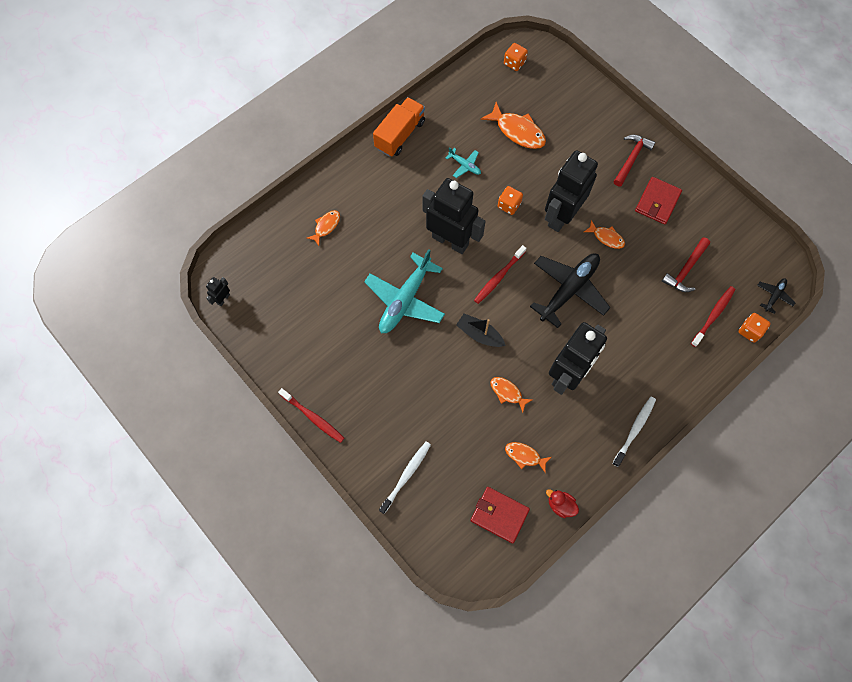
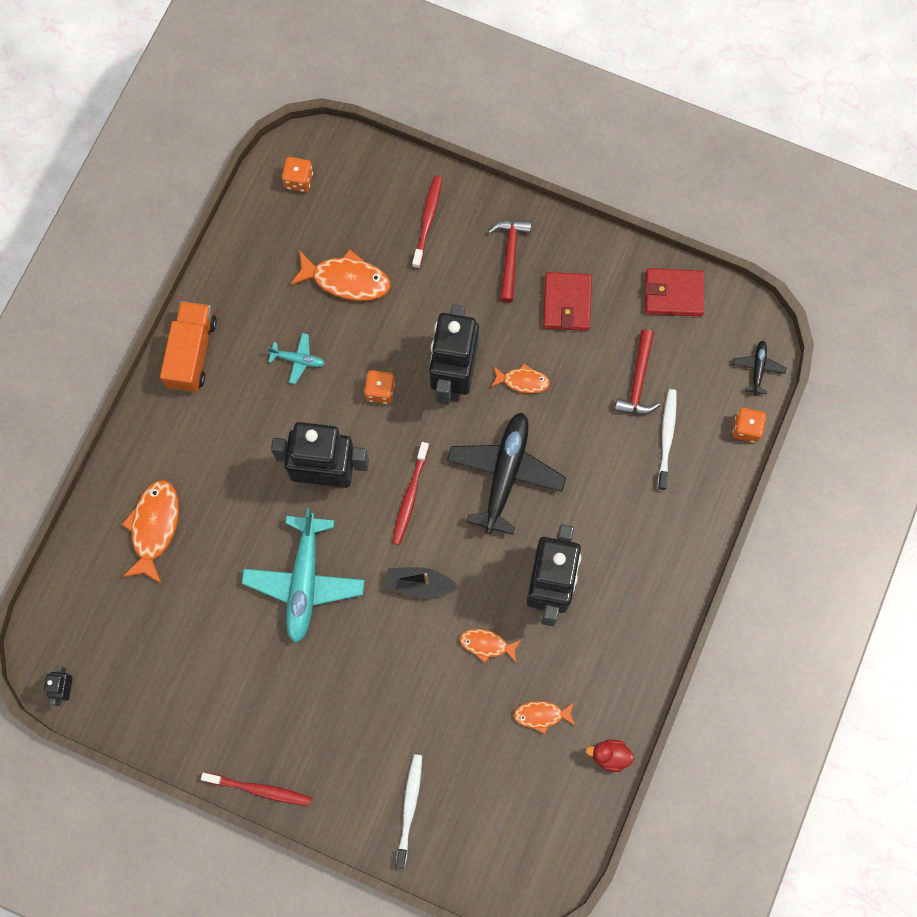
camera: 25 degrees left, 5 degrees up
(326, 226) = (154, 527): orange fish -> orange fish, size x1.72
(499, 515) = (542, 802): red wallet -> red wallet (673, 294)
(635, 429) = (659, 620): white toothbrush -> white toothbrush (666, 437)
(713, 315) = (695, 427): red toothbrush -> red toothbrush (427, 220)

